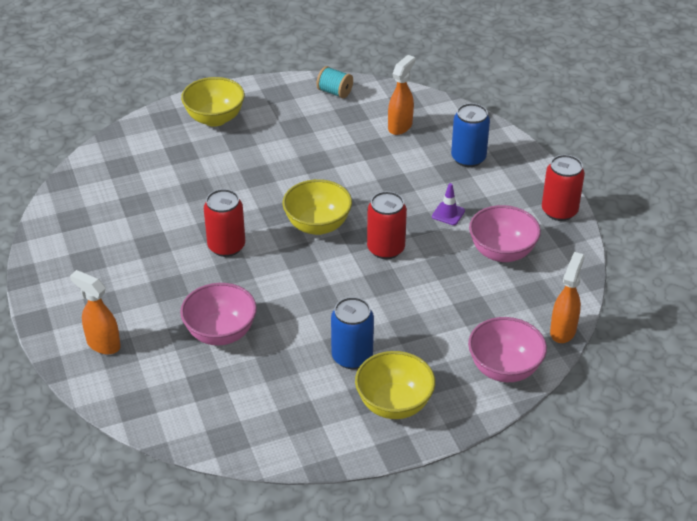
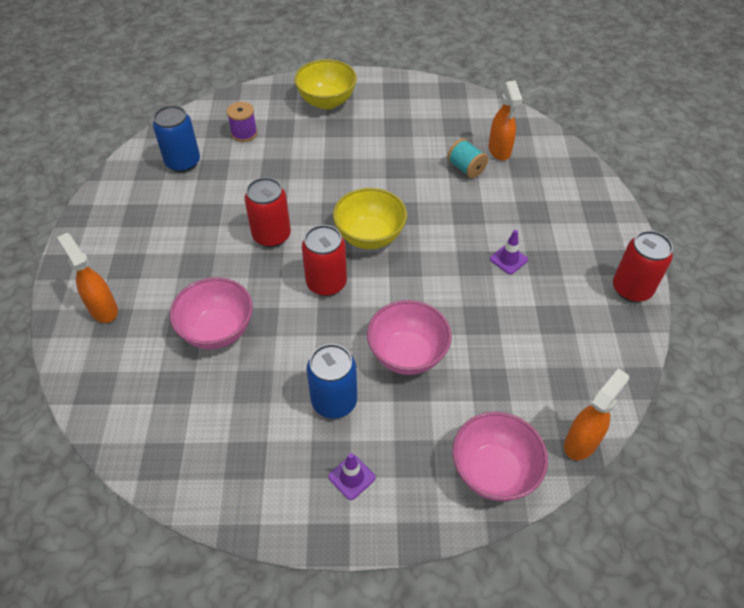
camera: 20 degrees right, 10 degrees up
(148, 166) = (244, 133): none -> purple spool
(335, 92) = (451, 101): turquoise spool -> turquoise spool (466, 168)
(386, 249) = (426, 282): red can -> red can (326, 283)
(394, 404) = (352, 477): yellow bowl -> purple traffic cone
(400, 126) = (499, 151): orange spray bottle -> orange spray bottle turned 120 degrees clockwise
(468, 158) = (555, 202): blue can -> blue can (183, 162)
(502, 252) = (548, 321): pink bowl -> pink bowl (407, 354)

